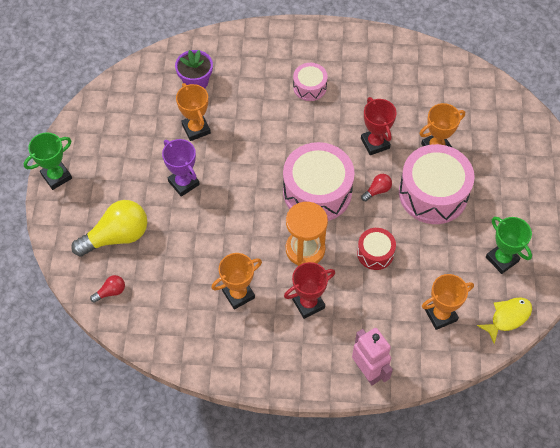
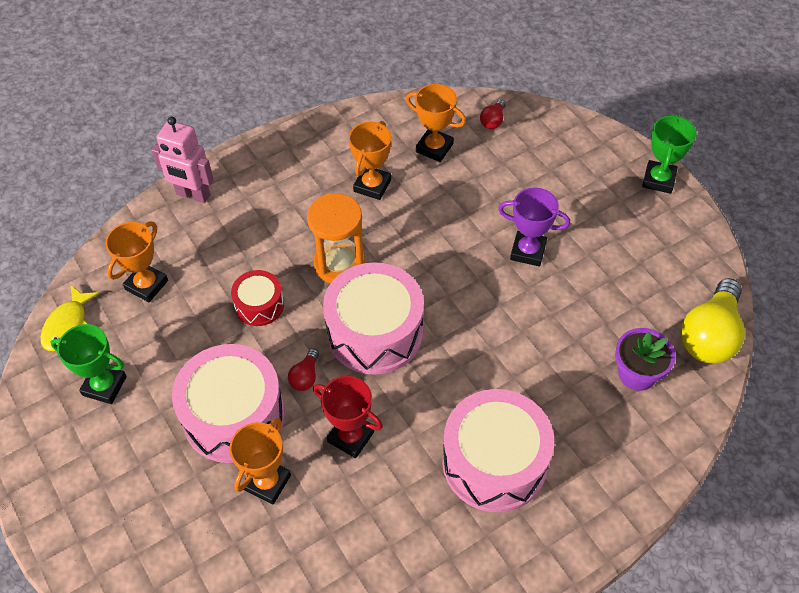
camera: 145 degrees right, 5 degrees down
(117, 236) = (538, 165): yellow light bulb -> yellow light bulb (709, 335)
(196, 129) = (576, 317): orange trophy -> orange trophy (434, 148)
(308, 303) = (295, 217): red trophy -> none
(309, 87) = (494, 462): pink drum -> pink drum, size x1.93

